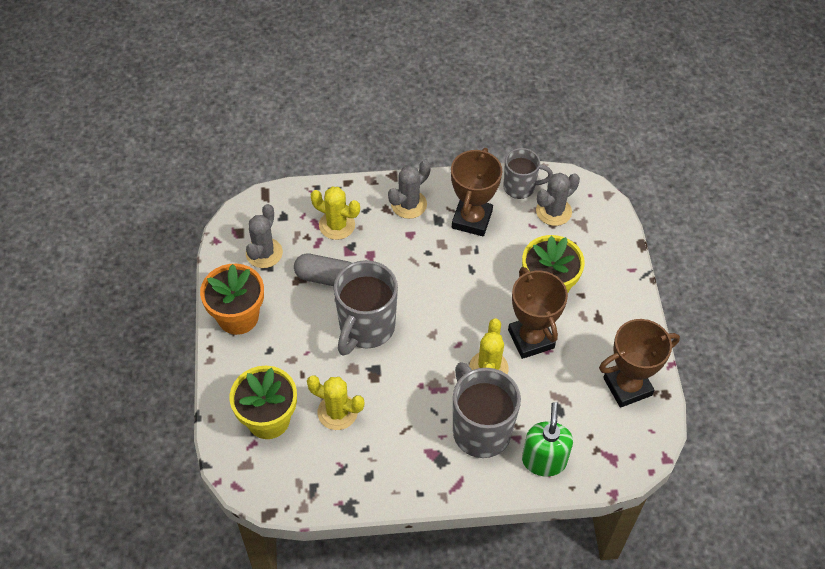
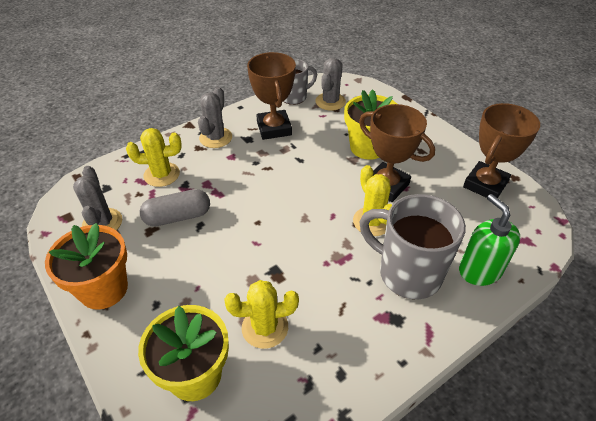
camera: 30 degrees left, 10 degrees down
(366, 328) = (242, 240): grey mug -> none

